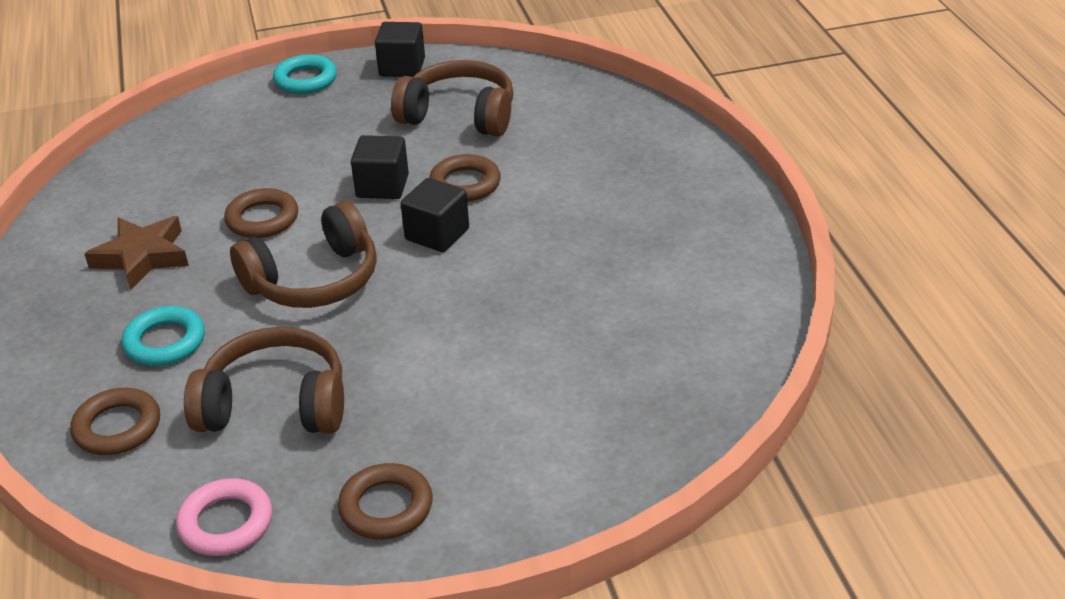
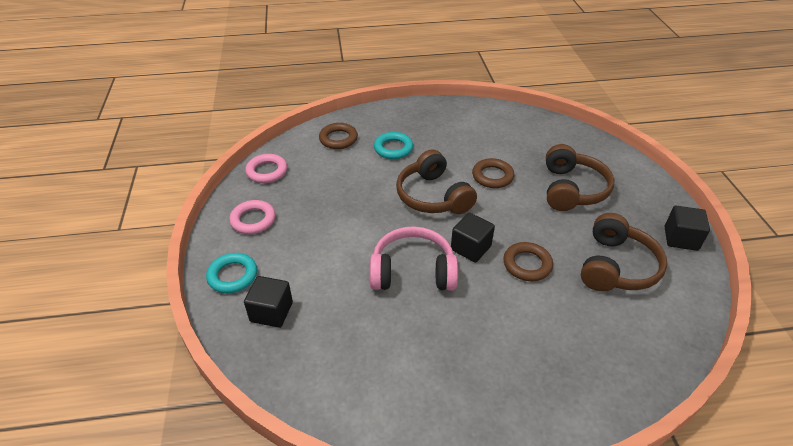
camera: 95 degrees right, 5 degrees up
(142, 257) = (462, 137): brown star -> none
(275, 404) = (337, 184): brown headphones -> brown headphones (572, 189)
(305, 80) = (652, 191): turquoise ring -> turquoise ring (233, 276)
(382, 186) = (525, 225): black cube -> black cube (271, 312)
(386, 507) = (253, 220): brown ring -> pink ring
(494, 287) = (413, 271): none -> pink headphones

